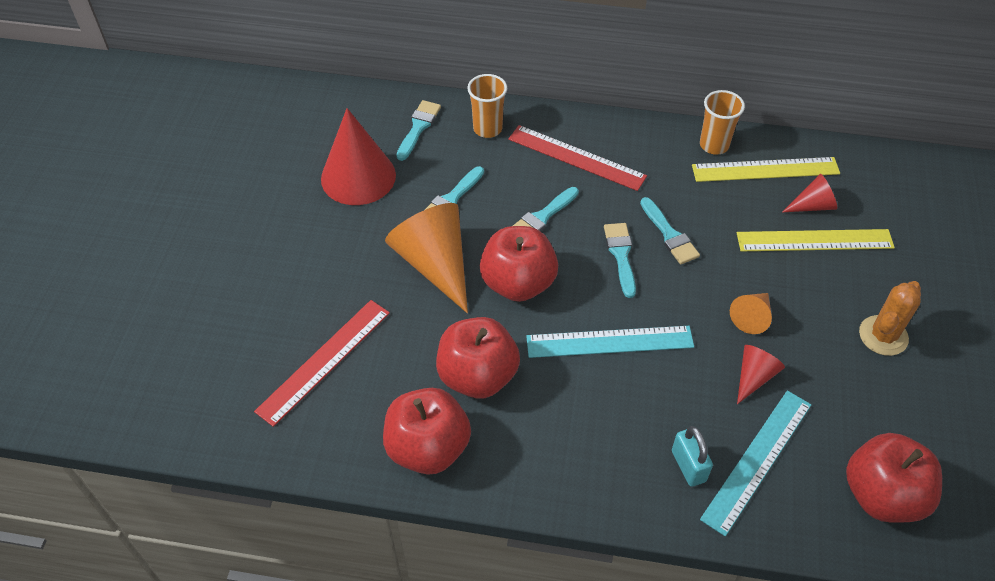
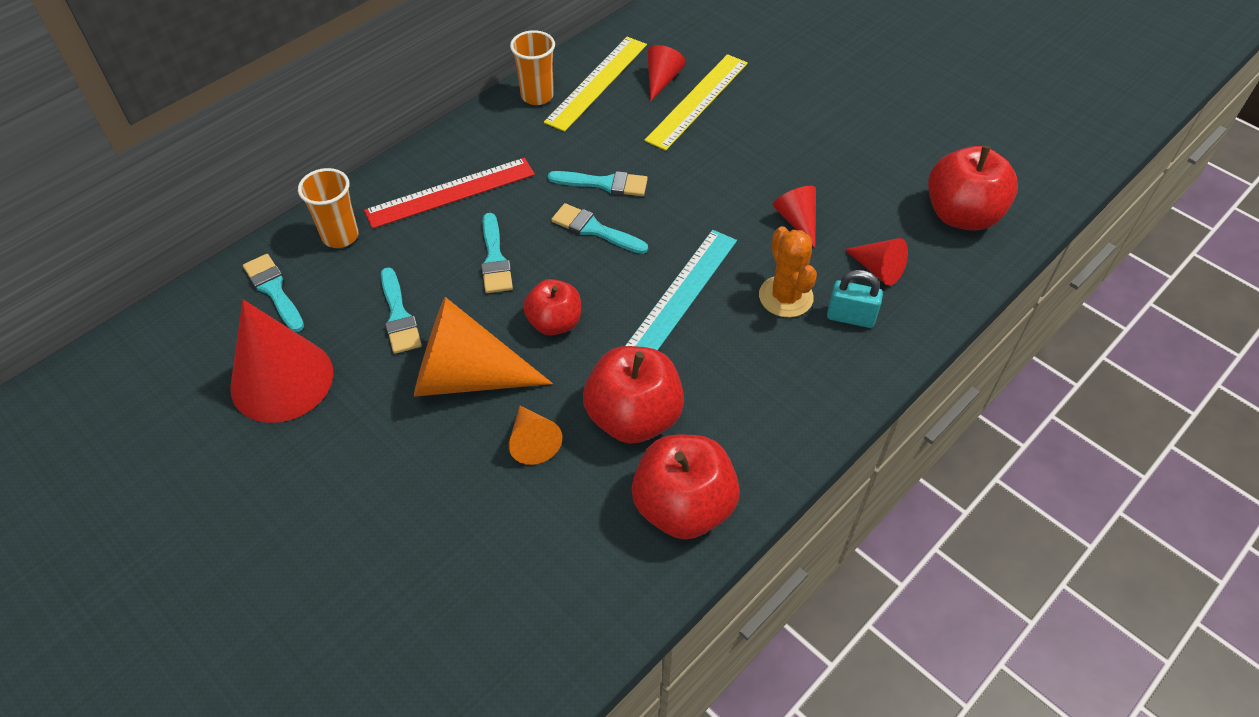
camera: 55 degrees left, 0 degrees up
(324, 361) = (499, 546): red ruler -> none
(518, 283) = (554, 323): red apple -> red apple, size x0.63
(752, 317) = (738, 185): orange cone -> orange cone (532, 441)
(757, 460) = (877, 269): turquoise ruler -> red cone
(883, 336) = (822, 122): orange cactus -> orange cactus (785, 297)

